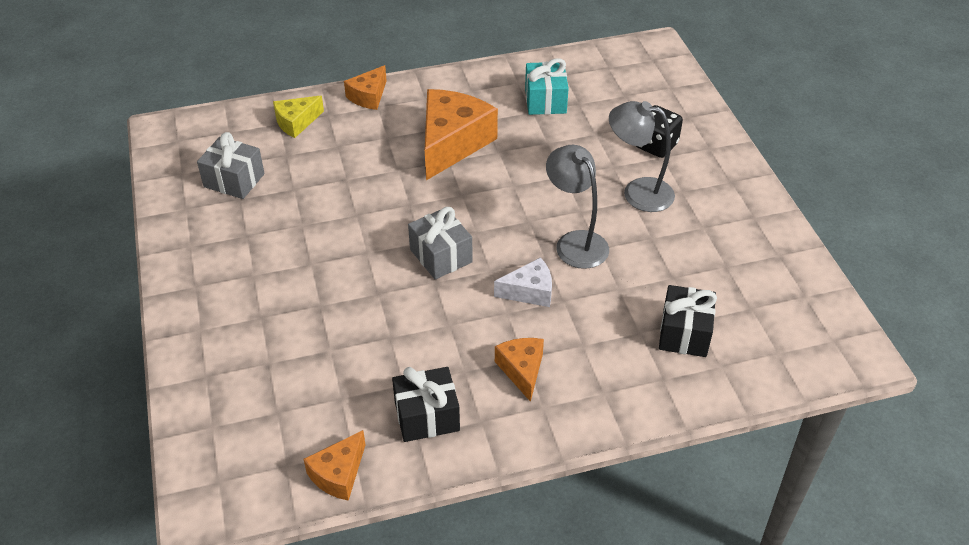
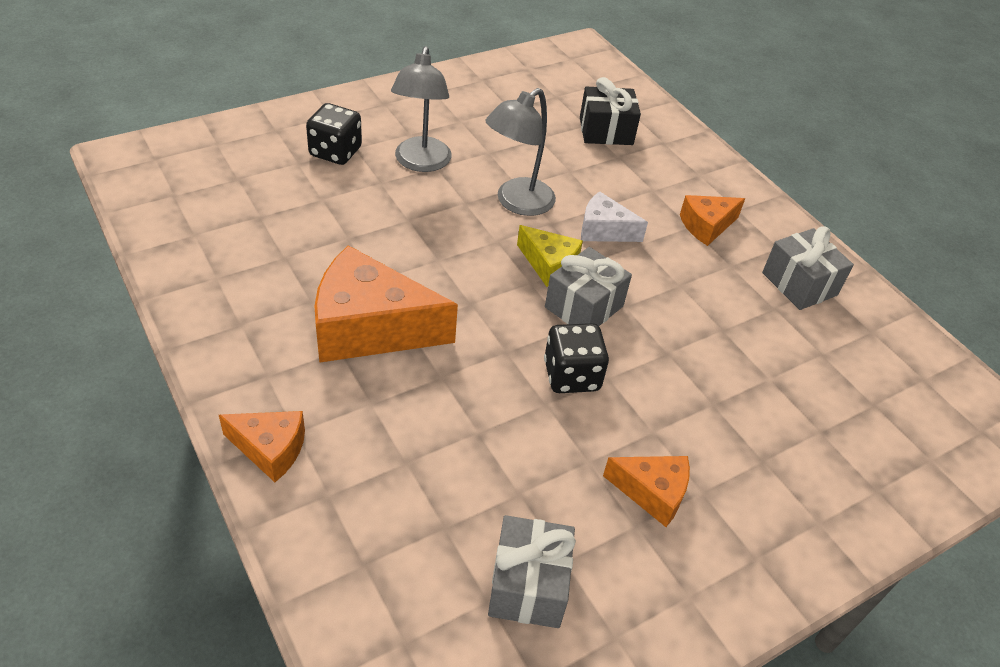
camera: 110 degrees left, 0 degrees up
(296, 122) = (358, 537): yellow cheese -> yellow cheese (549, 265)
(338, 474) = (903, 336): orange cheese -> orange cheese (652, 493)
(375, 233) = (571, 376): none -> black dice
(427, 416) = (799, 284): black gift -> grey gift
(529, 292) = (604, 230): white cheese -> white cheese turned 45 degrees counterclockwise
(545, 101) = (258, 246): turquoise gift -> none

